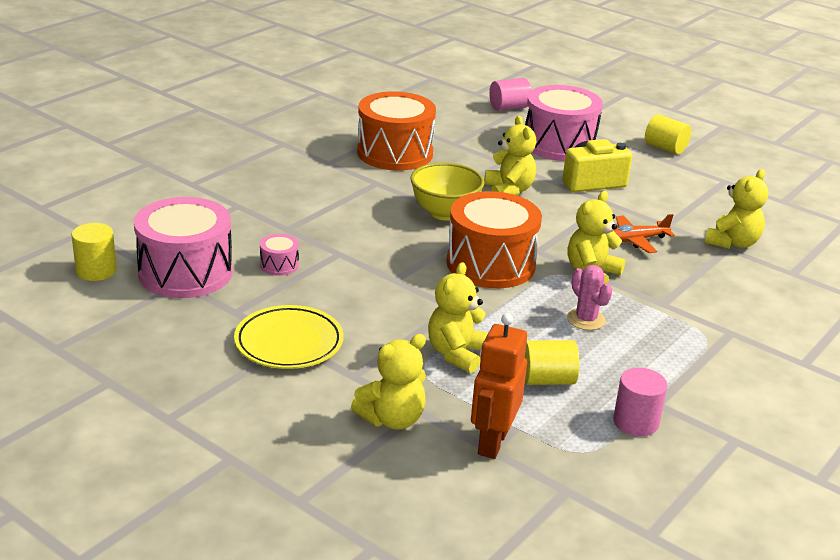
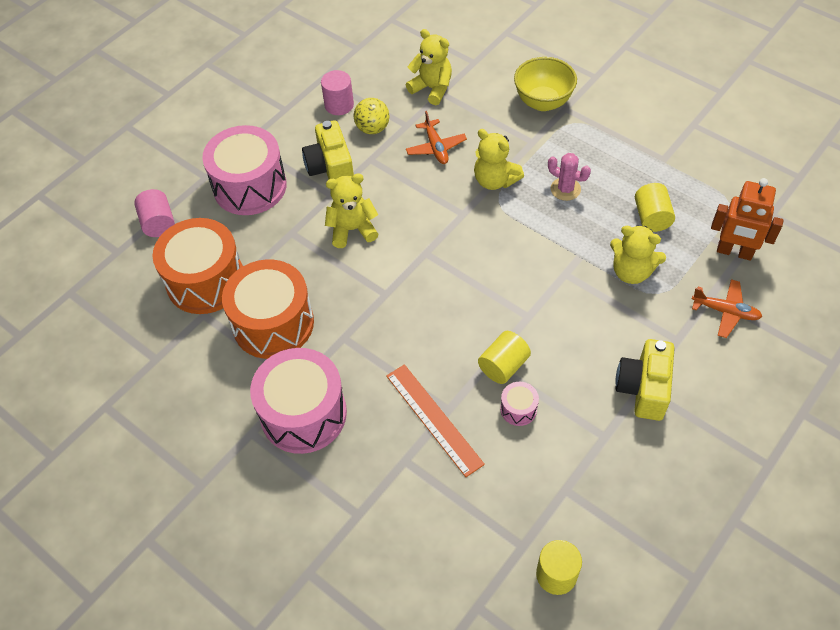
camera: 85 degrees left, 25 degrees up
(185, 273) = (545, 489): pink drum -> pink drum (303, 414)
(278, 221) = (434, 419): none -> orange ruler
(289, 343) = (643, 389): yellow plate -> yellow camera
(392, 419) = (725, 312): yellow teddy bear -> orange plane
(444, 213) = (402, 280): yellow bowl -> yellow bowl (543, 102)
(491, 264) = (490, 247): orange drum -> orange drum (205, 281)
(586, 319) = (565, 189): pink cactus -> pink cactus turned 60 degrees clockwise
(636, 422) = (688, 172): pink cylinder -> pink cylinder (339, 105)
(655, 206) = (372, 128): none -> yellow ball
(665, 148) = (257, 109): yellow cylinder -> yellow cylinder (503, 366)

